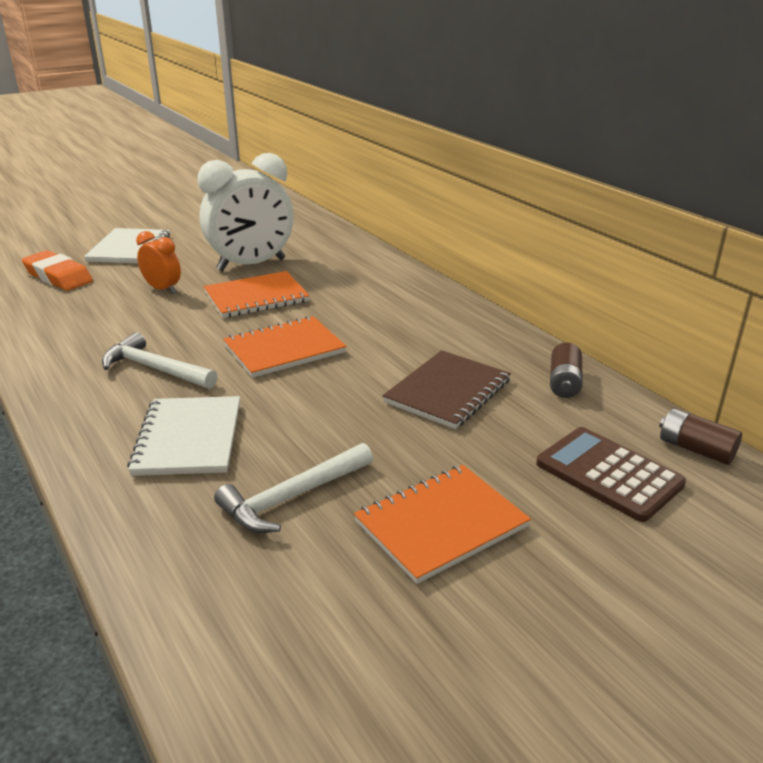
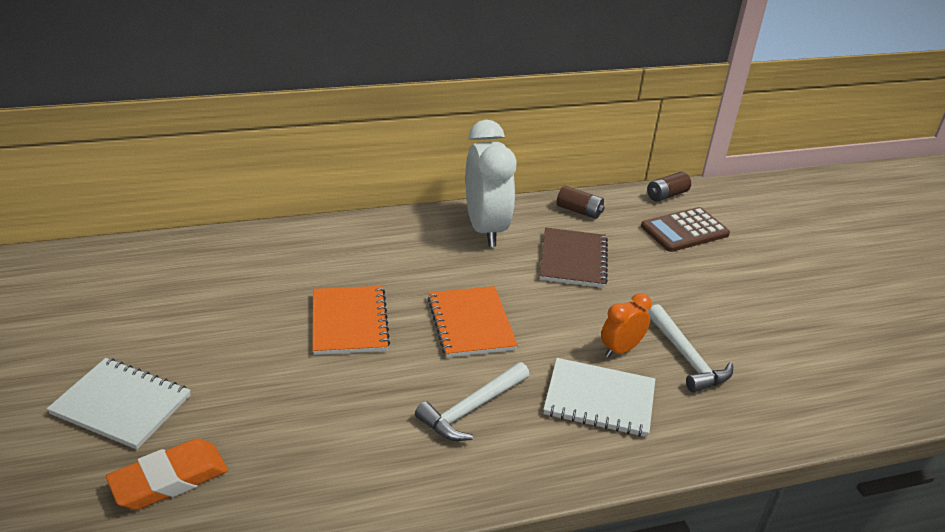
camera: 75 degrees left, 5 degrees up
(163, 289) = (281, 386): orange clock -> orange clock (620, 349)
(251, 265) = (262, 312): white clock -> white clock (485, 229)
(441, 524) = (723, 303): orange notebook -> none
(448, 391) = (573, 259): brown notebook -> brown notebook turned 45 degrees clockwise

